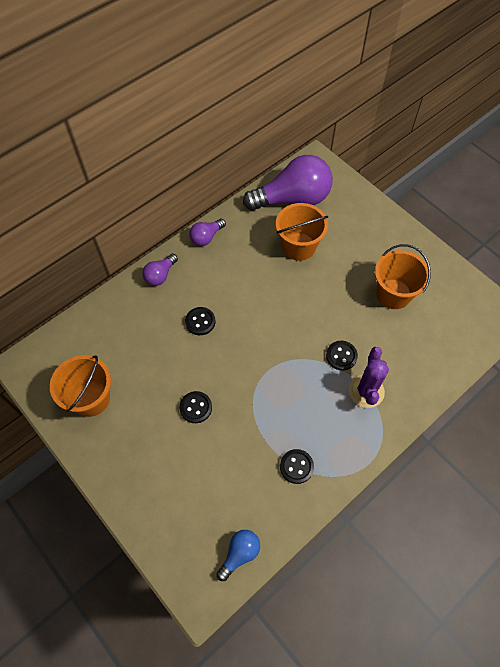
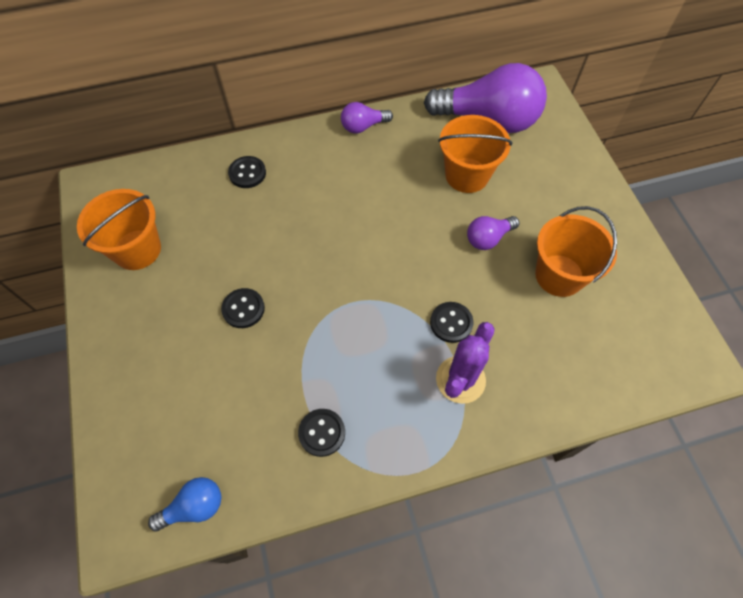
camera: 25 degrees right, 0 degrees up
(160, 275) = (288, 148): purple light bulb -> purple light bulb (488, 238)
(200, 322) = (304, 215): black button -> black button (247, 173)

